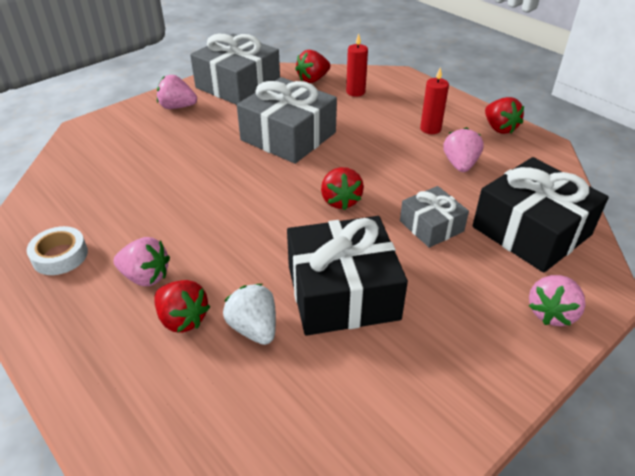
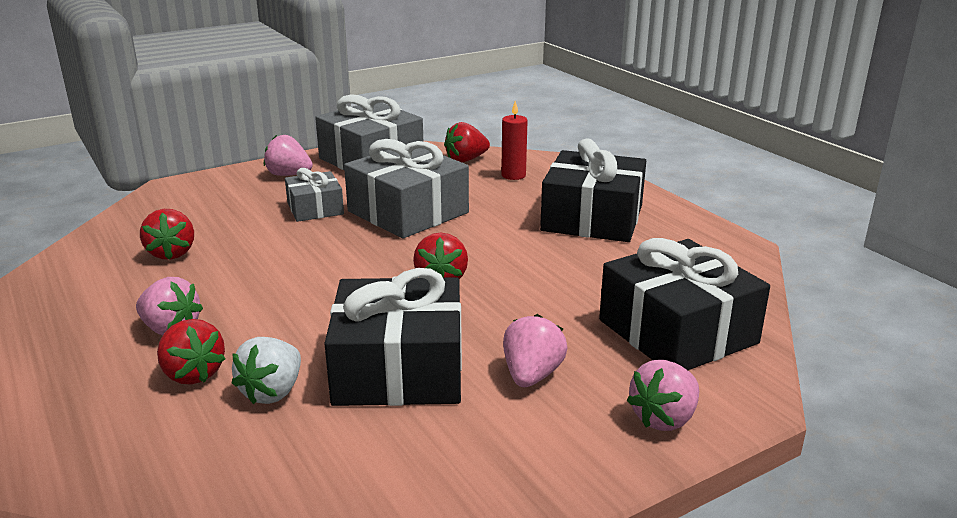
camera: 10 degrees right, 15 degrees down
(60, 256) = (84, 301): white tape -> none
(254, 328) = (272, 392): white strawberry -> white strawberry turned 135 degrees counterclockwise
(430, 129) = (592, 218): red candle -> black gift
(431, 226) = (545, 314): grey gift -> grey gift (315, 208)
(460, 165) = (614, 256): pink strawberry -> pink strawberry (531, 375)
(499, 128) = (685, 224): red strawberry -> red strawberry (171, 253)

